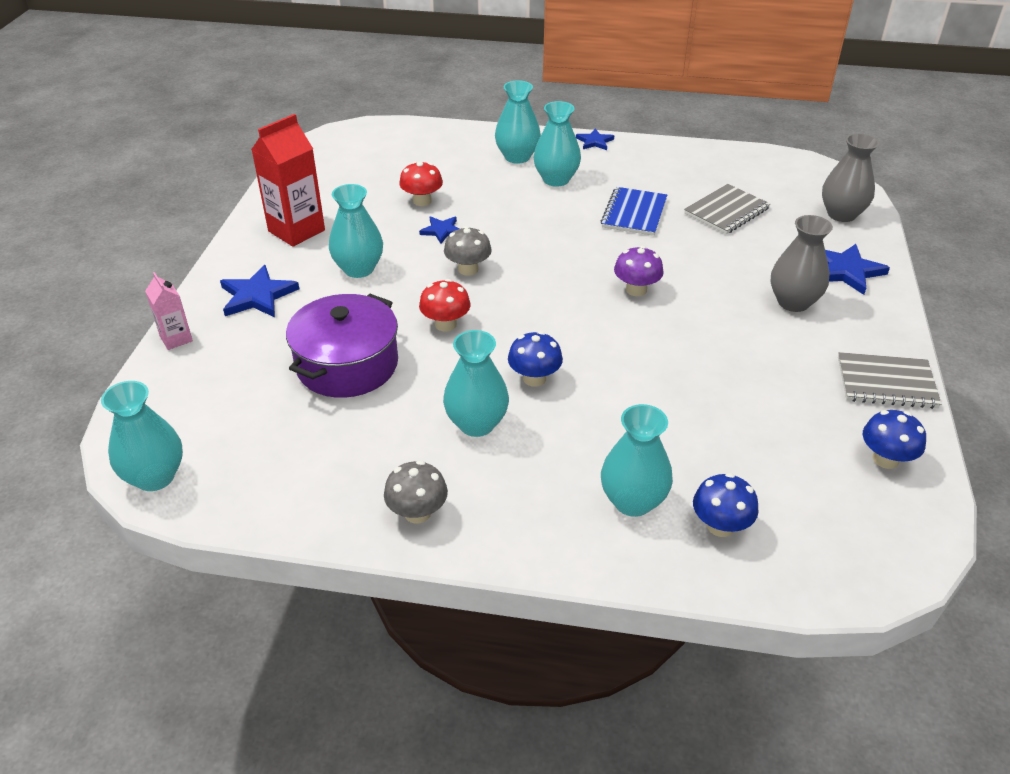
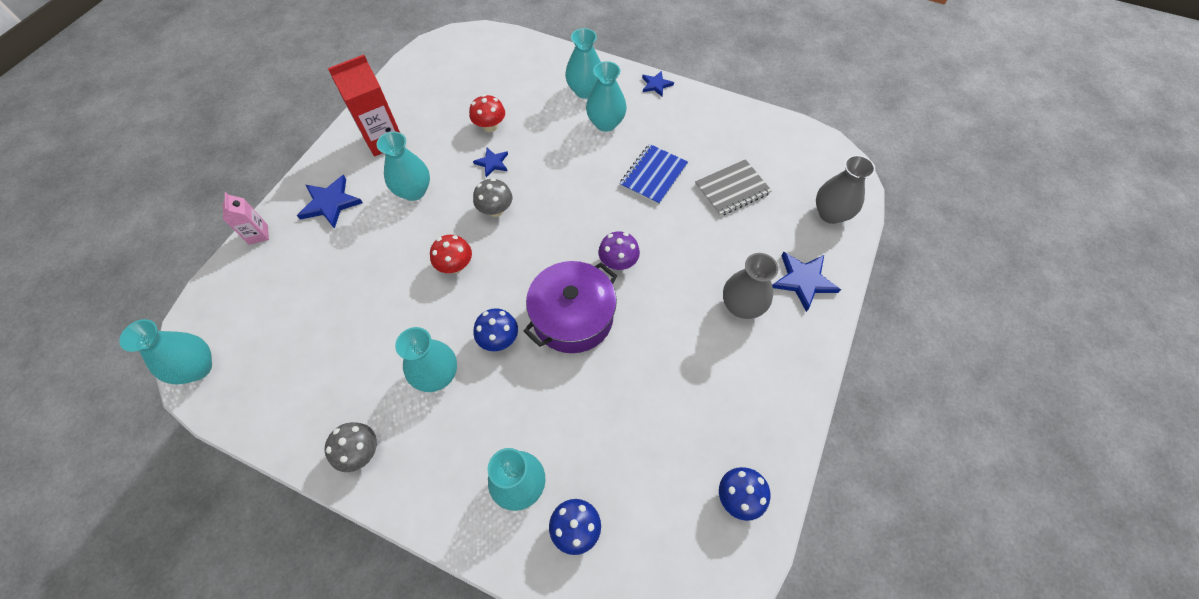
camera: 15 degrees right, 20 degrees up
(347, 365) = (367, 290): purple pot -> purple pot (573, 317)
(886, 383) = (778, 415): grey notebook -> none

